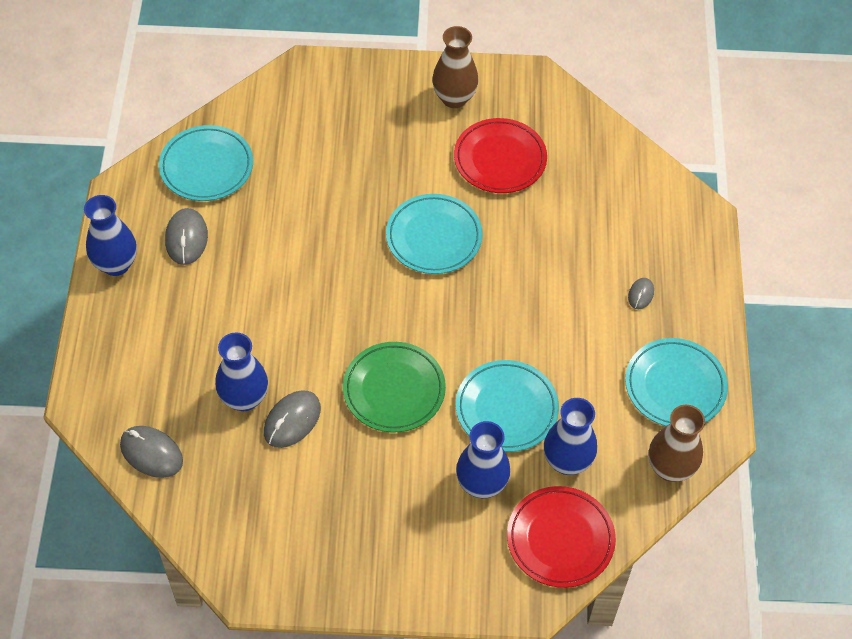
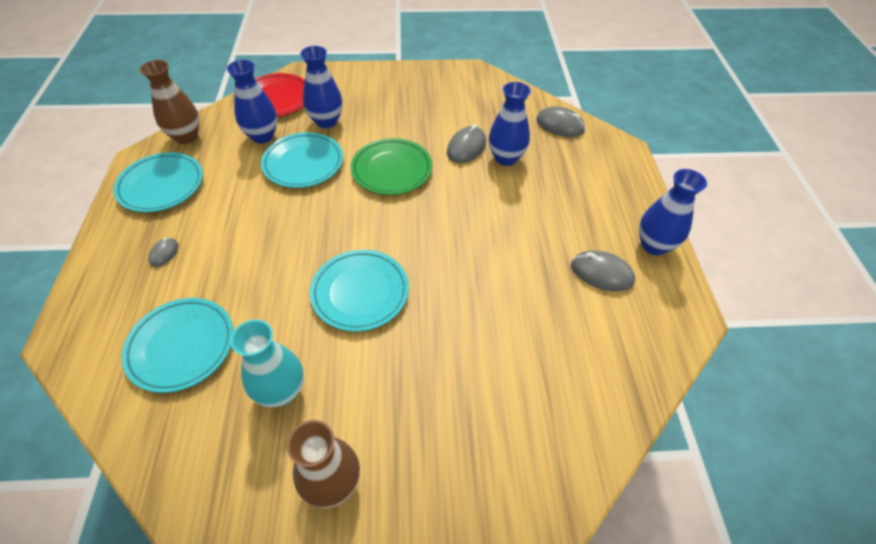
camera: 175 degrees right, 5 degrees down
(186, 238) = (601, 273): grey mouse -> grey mouse turned 60 degrees counterclockwise
(206, 167) = (614, 352): turquoise plate -> turquoise plate (181, 346)
(500, 159) = (281, 391): red plate -> turquoise vase

